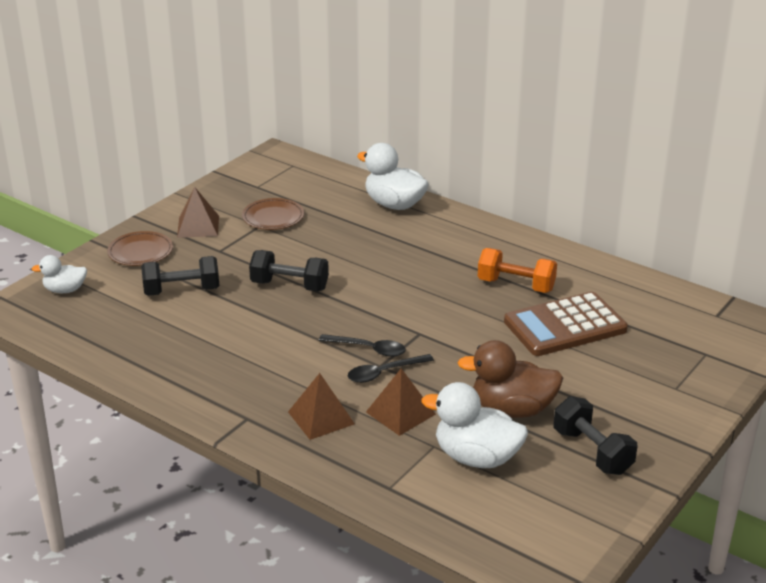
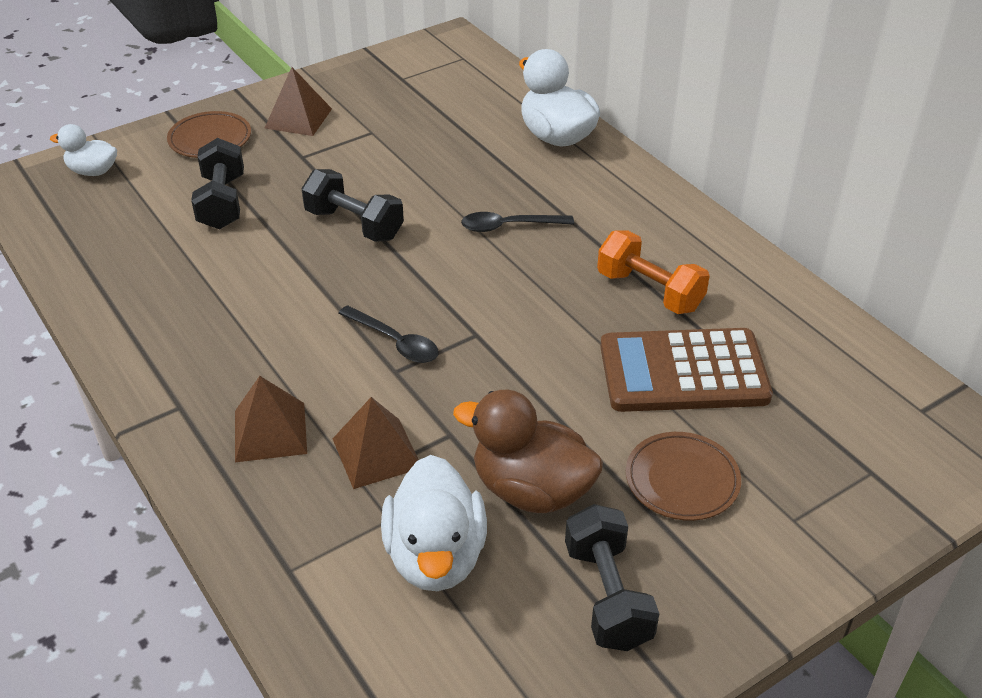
camera: 20 degrees right, 10 degrees up
(182, 291) = (222, 202): black dumbbell -> black dumbbell turned 75 degrees clockwise
(273, 217) = (394, 124): brown plate -> brown plate (682, 480)
(384, 373) = (392, 384): black spoon -> black spoon (508, 226)
(476, 457) = (436, 556): white duck -> white duck turned 135 degrees counterclockwise

